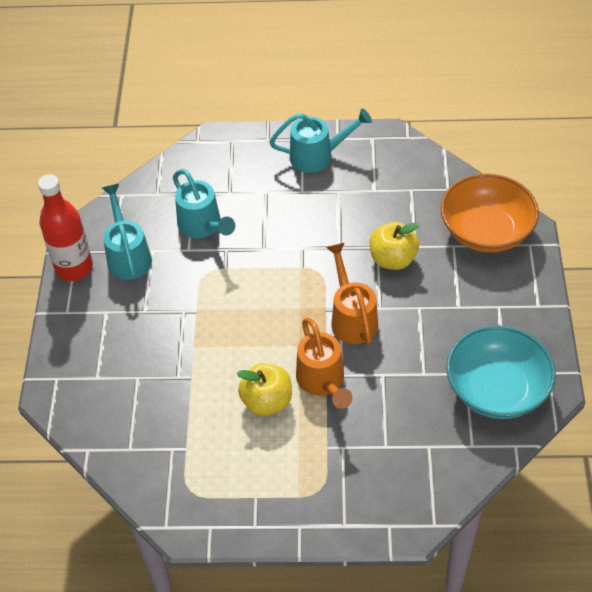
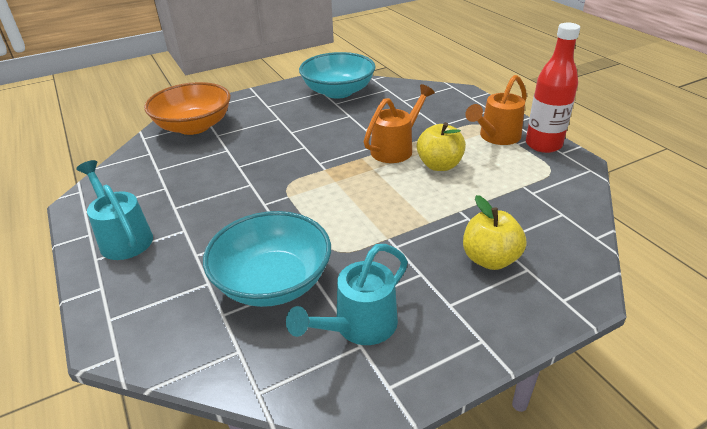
camera: 120 degrees left, 15 degrees down
(74, 268) = (416, 373): red bottle -> red bottle (543, 145)
(203, 226) = (273, 282): turquoise watering can -> turquoise bowl
(352, 318) = (325, 155): orange watering can -> orange watering can (496, 137)
(393, 259) = (248, 155): yellow apple -> yellow apple (490, 259)

